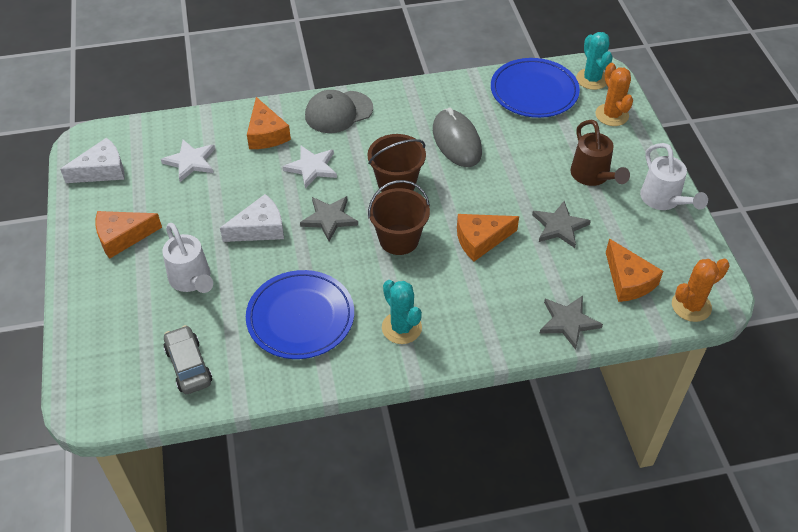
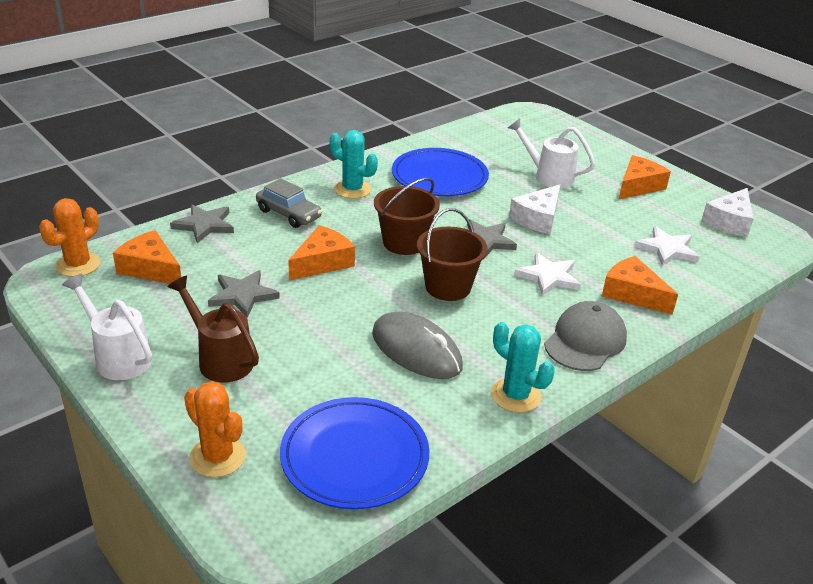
camera: 150 degrees right, 15 degrees down
(188, 366) = (491, 139): grey car -> grey car (289, 214)
(592, 79) = (270, 514): turquoise cactus -> turquoise cactus (515, 395)

